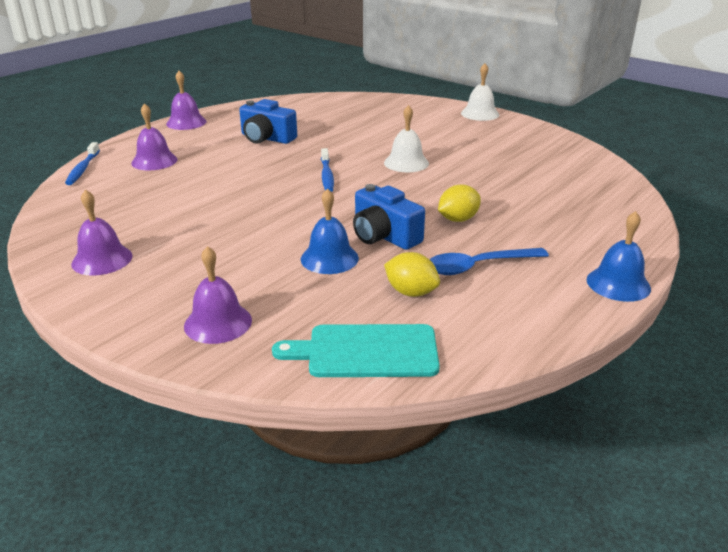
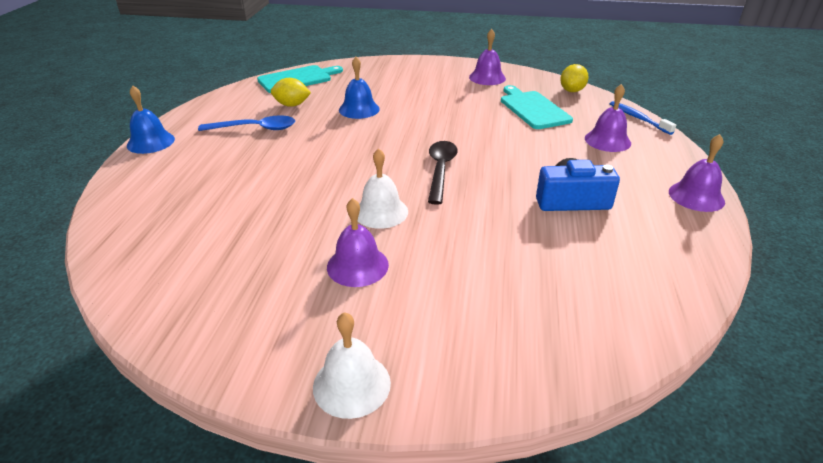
camera: 150 degrees right, 5 degrees up
(146, 203) = (533, 109): none -> turquoise cutting board
(218, 323) = (381, 72): purple bell -> purple bell (357, 265)
(327, 176) = (440, 170): blue toothbrush -> black spoon
(384, 236) = (336, 131): blue camera -> none
(458, 219) = (286, 159): yellow lemon -> yellow lemon (572, 91)
(478, 266) = (255, 129): blue spoon -> blue spoon turned 45 degrees clockwise

